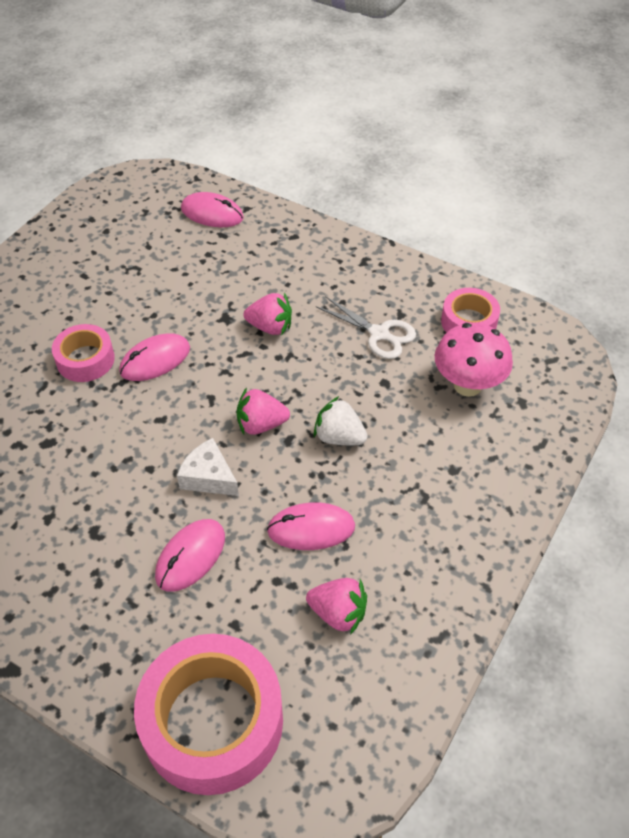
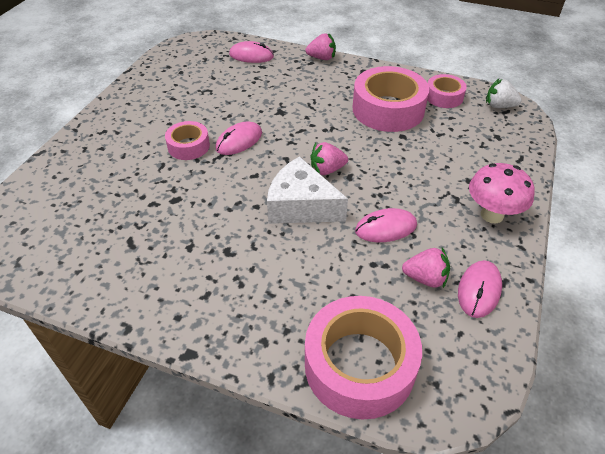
camera: 10 degrees left, 5 degrees down
(190, 556) = (305, 257): pink mouse -> pink mouse (479, 290)
(209, 477) = (301, 206): white cheese -> white cheese, size x1.73
(270, 327) = (313, 113): pink strawberry -> pink strawberry (322, 58)
(339, 437) = (384, 170): white strawberry -> white strawberry (499, 106)
(379, 334) = (388, 109): white scissors -> pink tape
(467, 385) = (458, 131): pink mushroom -> pink mushroom (492, 215)

